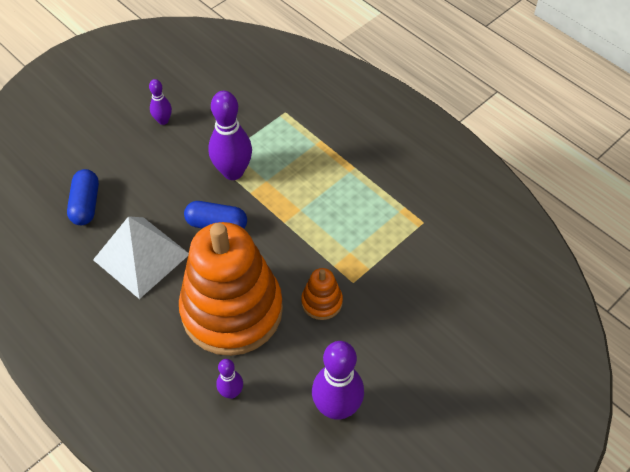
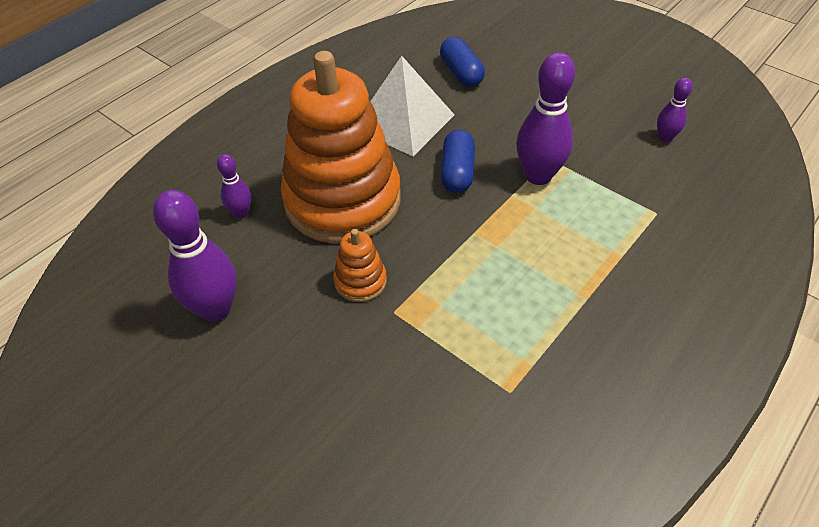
camera: 85 degrees right, 5 degrees down
(86, 204) = (461, 73): blue capsule -> blue capsule turned 75 degrees clockwise
(163, 121) = (594, 108): purple bowling pin -> purple bowling pin (665, 138)

